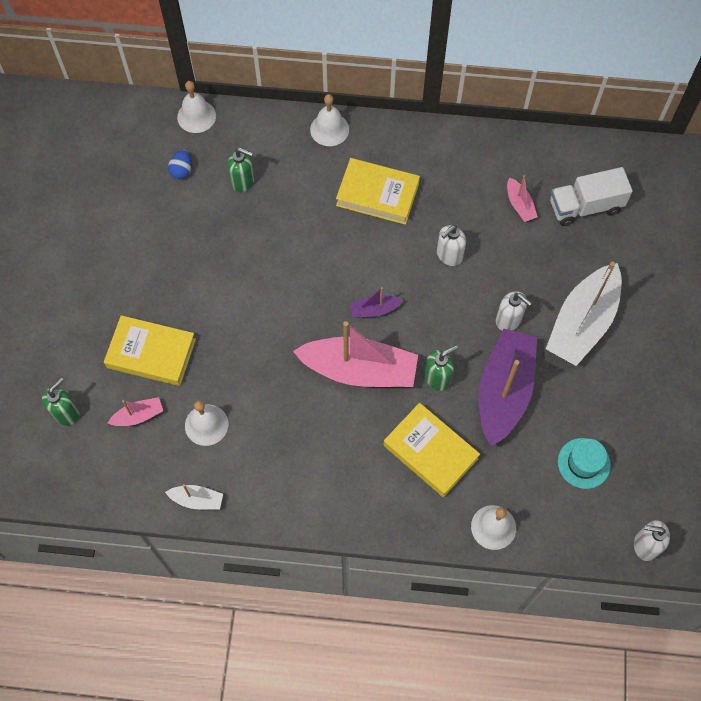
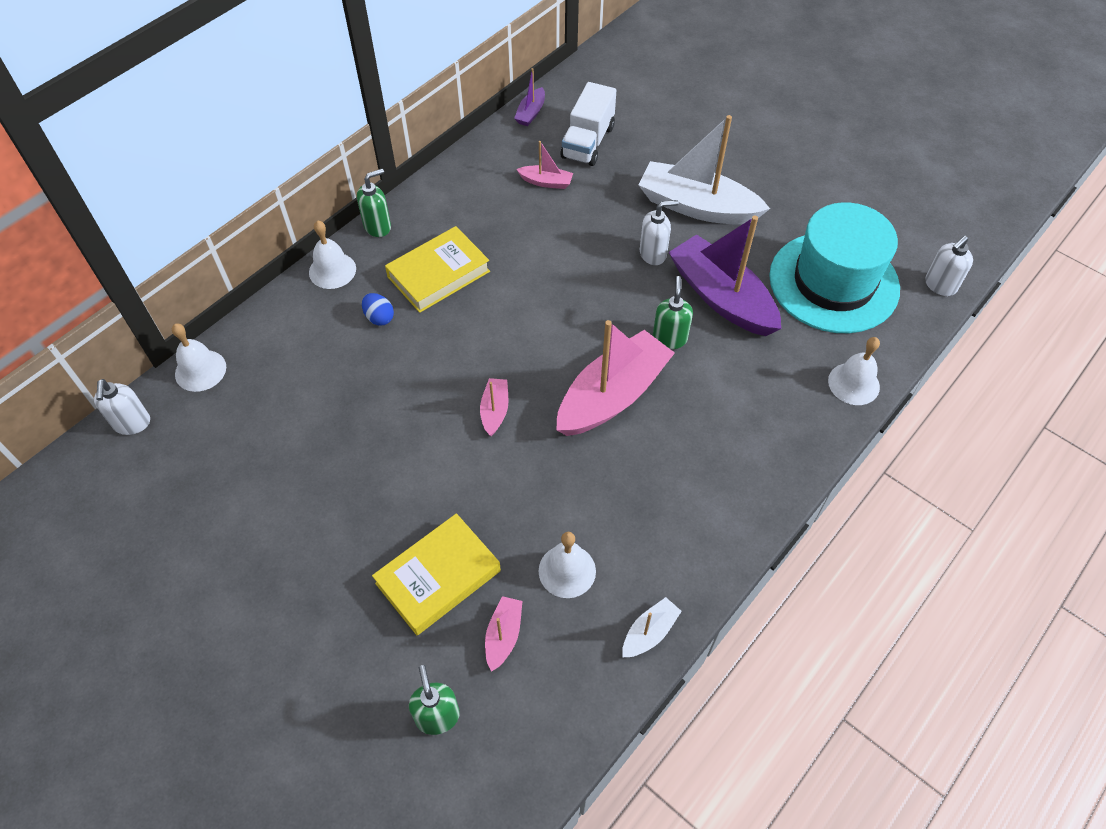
camera: 55 degrees left, 10 degrees down
(182, 171) = (249, 420): blue egg -> blue egg (379, 317)
(243, 181) = (317, 373): green soap dispenser -> green soap dispenser (378, 226)
(292, 305) = (495, 411): none -> pink boat
(375, 310) = (558, 346): purple boat -> purple boat (531, 113)
(430, 452) = (742, 388): yellow book -> none
(449, 255) = (551, 258): white soap dispenser -> white soap dispenser (132, 423)
(582, 323) = (697, 206): white boat -> white boat turned 135 degrees clockwise
(584, 463) = (833, 282): turquoise hat -> turquoise hat, size x2.28

